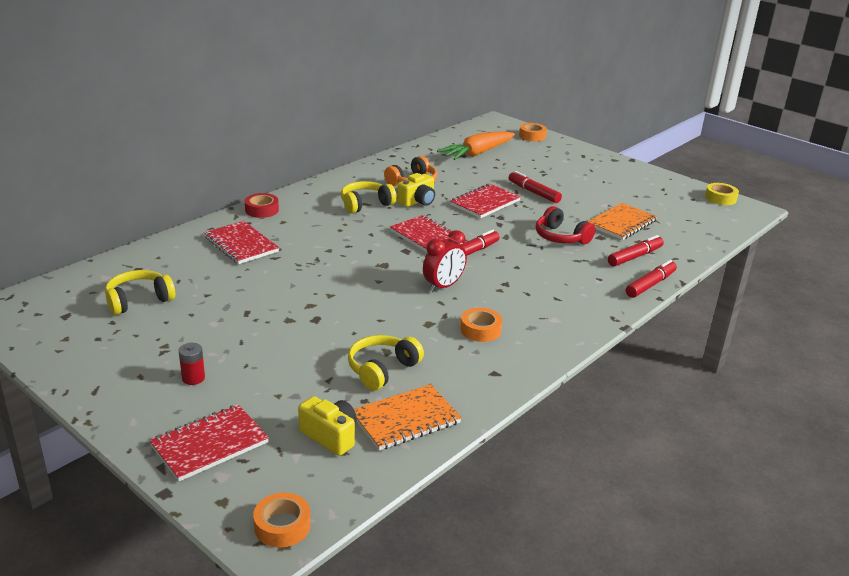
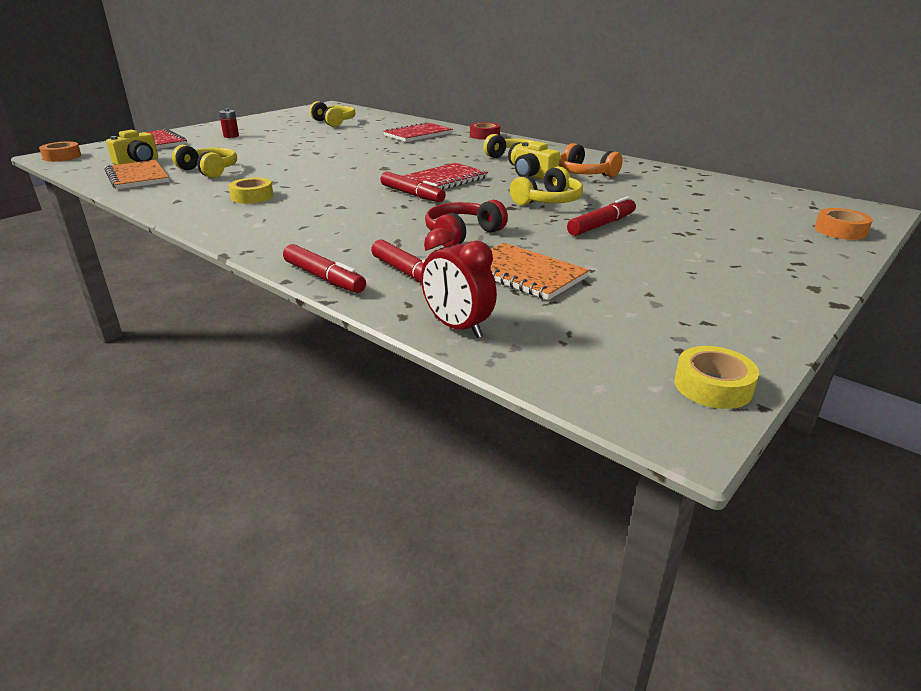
camera: 90 degrees right, 0 degrees up
(443, 286) = (339, 185): red clock -> red clock (457, 327)
(477, 153) = (714, 199): orange carrot -> none
(480, 330) = (252, 197): orange tape -> yellow tape
(485, 203) = (548, 201): red notebook -> yellow headphones

